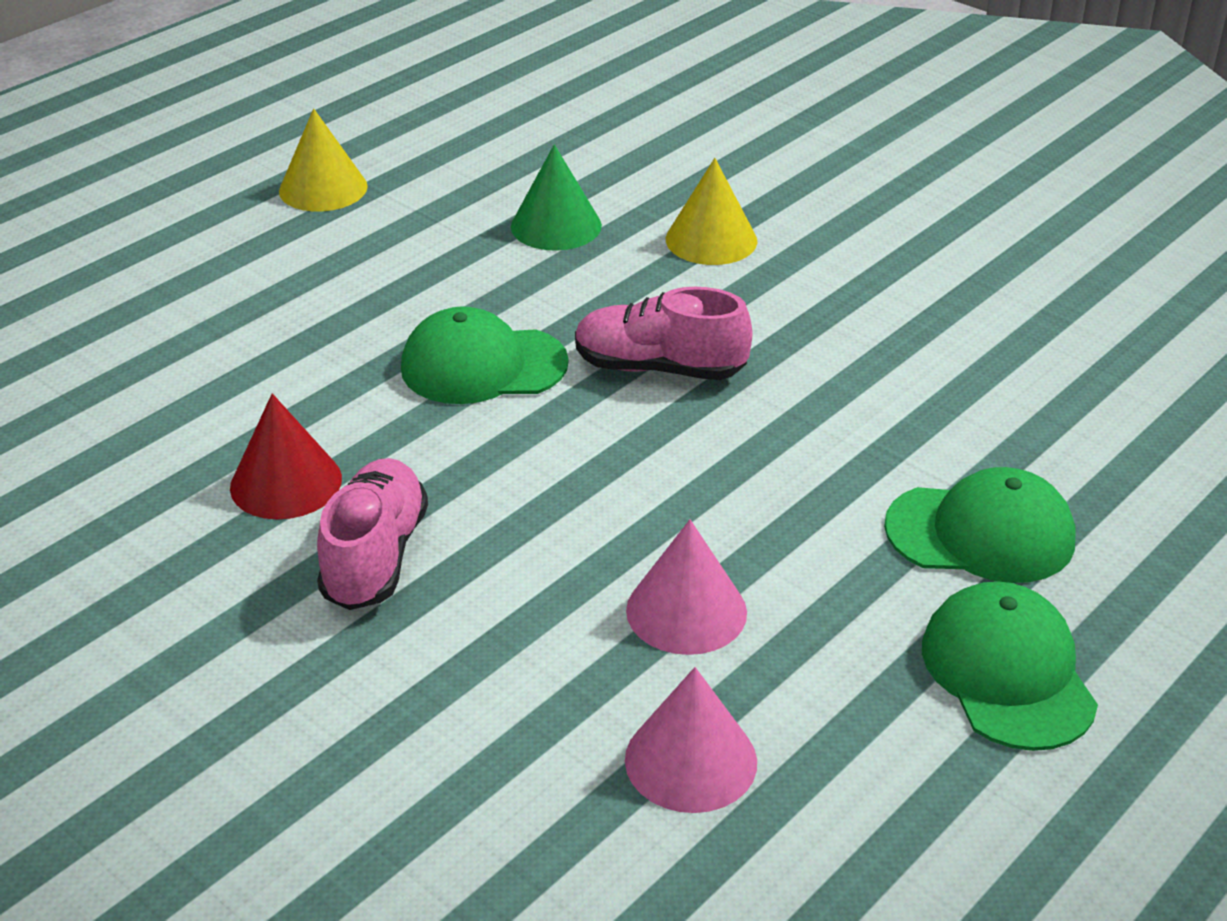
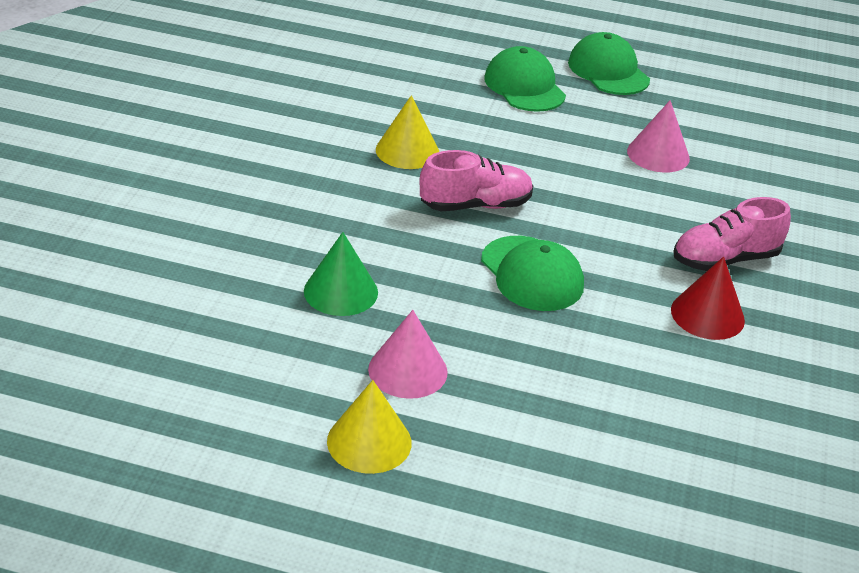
camera: 120 degrees left, 0 degrees up
(659, 368) = (475, 205): pink shoe -> pink shoe turned 90 degrees counterclockwise
(691, 760) = (739, 135): pink cone -> pink cone (408, 370)
(711, 240) = (311, 217): yellow cone -> yellow cone (407, 151)
(1008, 673) = (608, 71): green cap -> green cap turned 105 degrees clockwise

